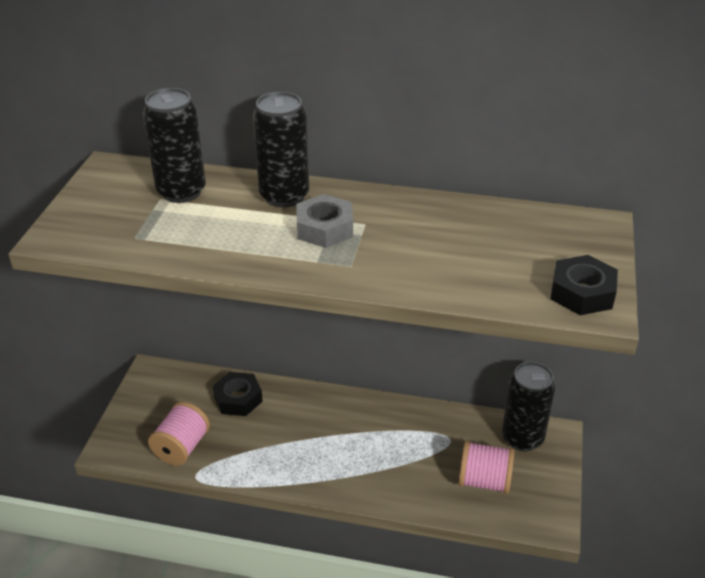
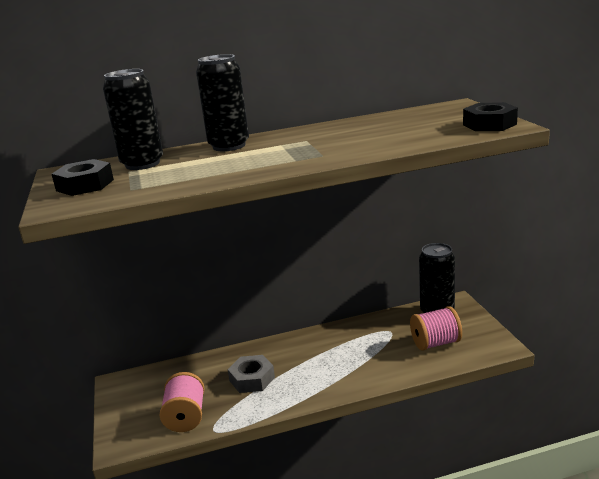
camera: 25 degrees left, 15 degrees down
(238, 399) = (208, 370): black nut -> black nut (85, 185)
(325, 228) = (280, 148): grey nut -> grey nut (252, 379)

